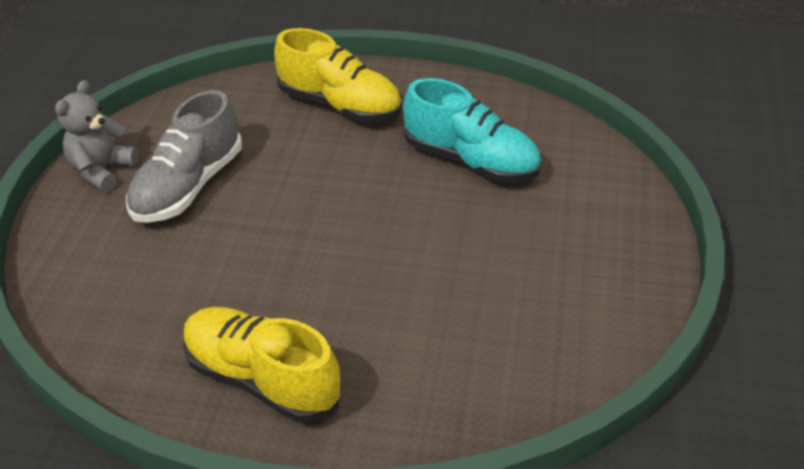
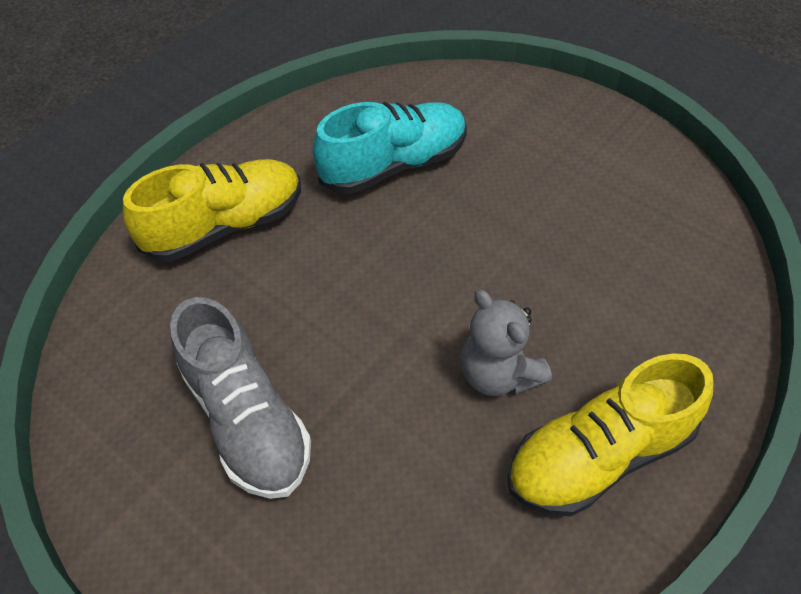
camera: 60 degrees left, 10 degrees up
(102, 170) = (139, 508): grey teddy bear -> grey teddy bear (498, 374)

